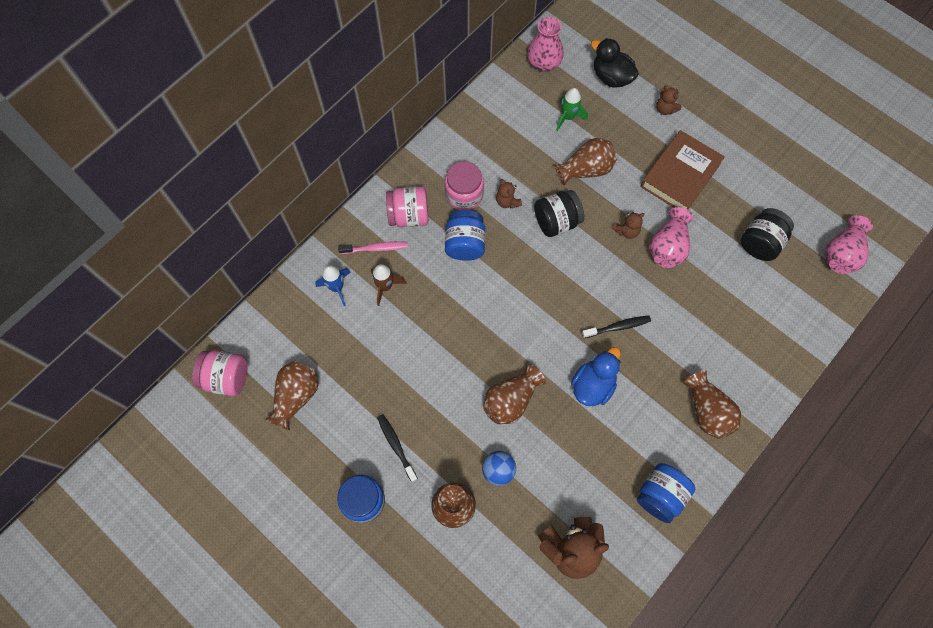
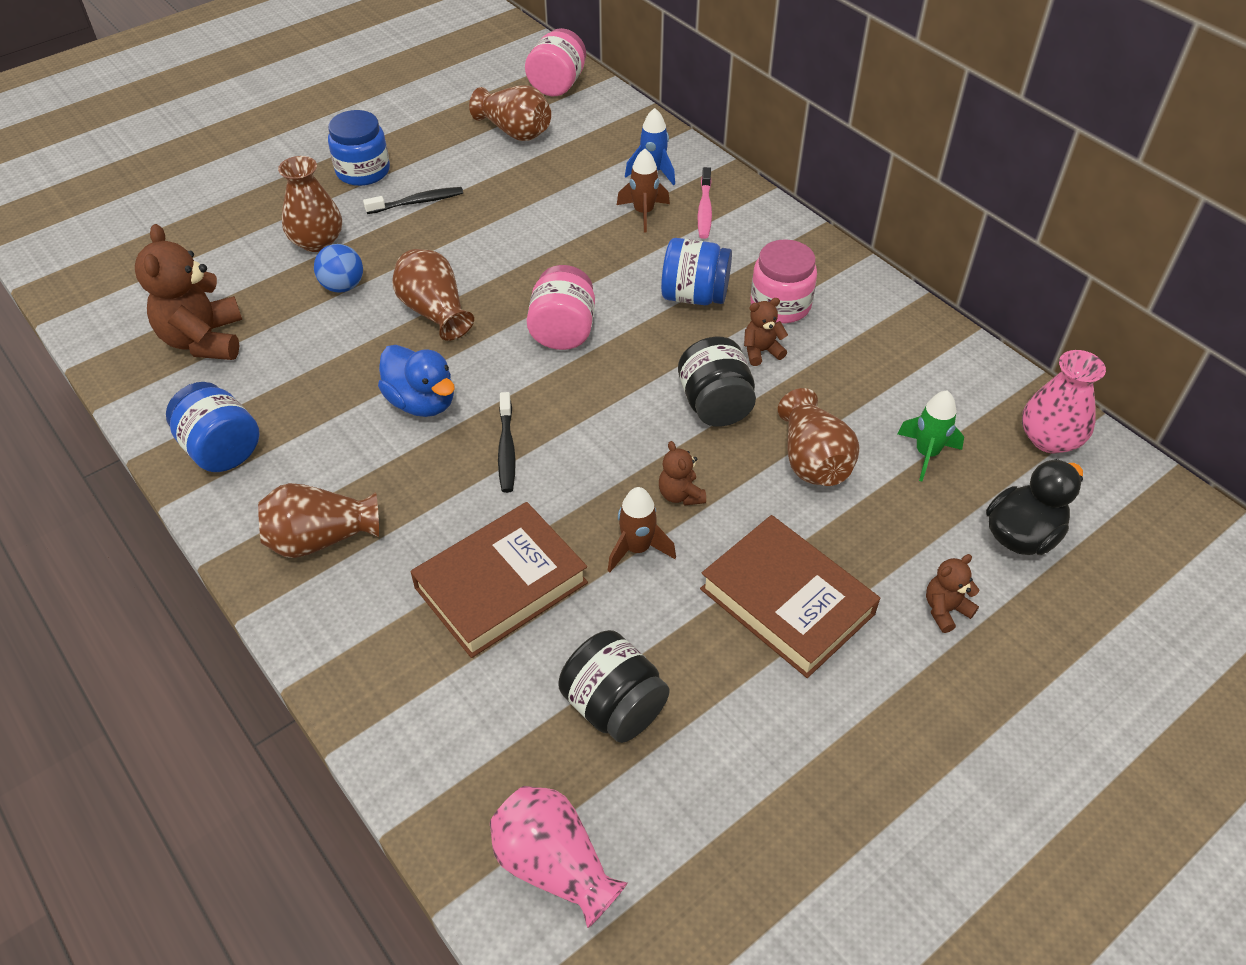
camera: 100 degrees right, 20 degrees down
(409, 216) = (752, 245): pink jar -> pink jar (563, 331)
(668, 246) = (637, 548): pink vase -> brown rocket
(709, 308) = (501, 585): none -> brown book

